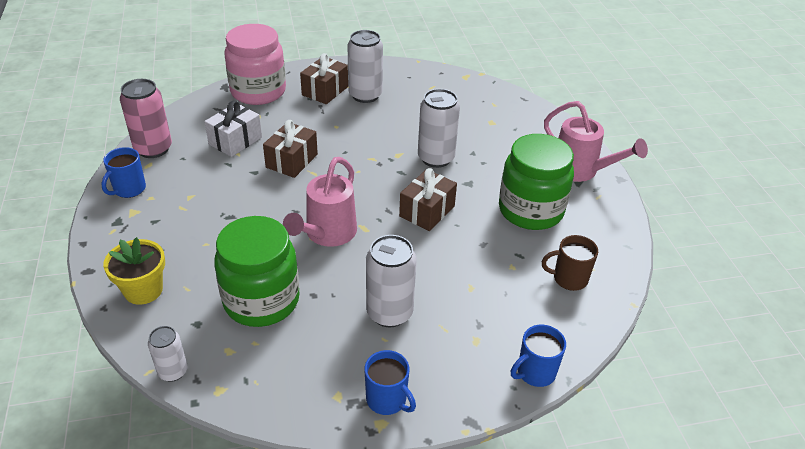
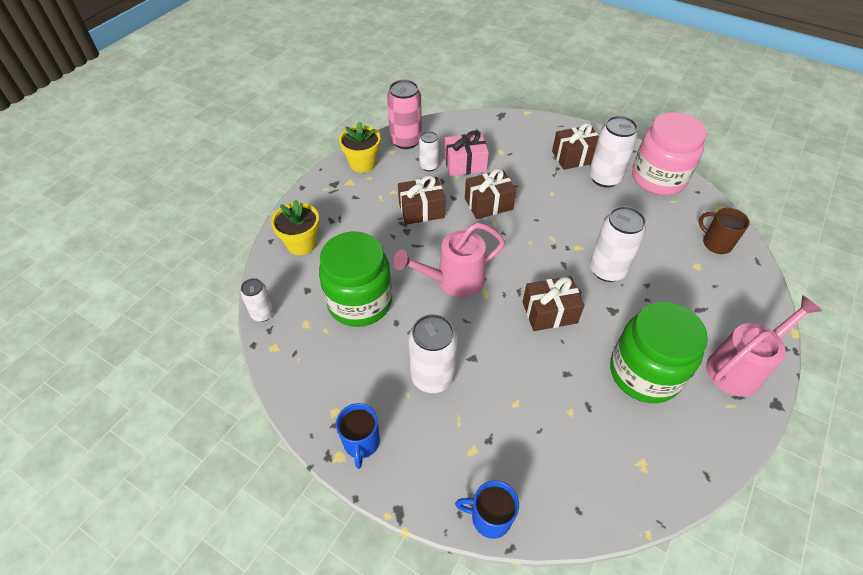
camera: 45 degrees right, 10 degrees up
(129, 189) = (362, 163): blue mug -> yellow flower pot
(202, 158) = (429, 166): none -> white can
(235, 141) = (465, 164): white gift -> pink gift
(236, 197) = (421, 210): none -> brown gift
(258, 91) = (521, 131): pink jar -> pink jar (658, 178)
(569, 279) = (611, 461): brown mug -> brown mug (716, 243)
(580, 170) = (740, 368): pink watering can -> pink watering can turned 120 degrees counterclockwise

